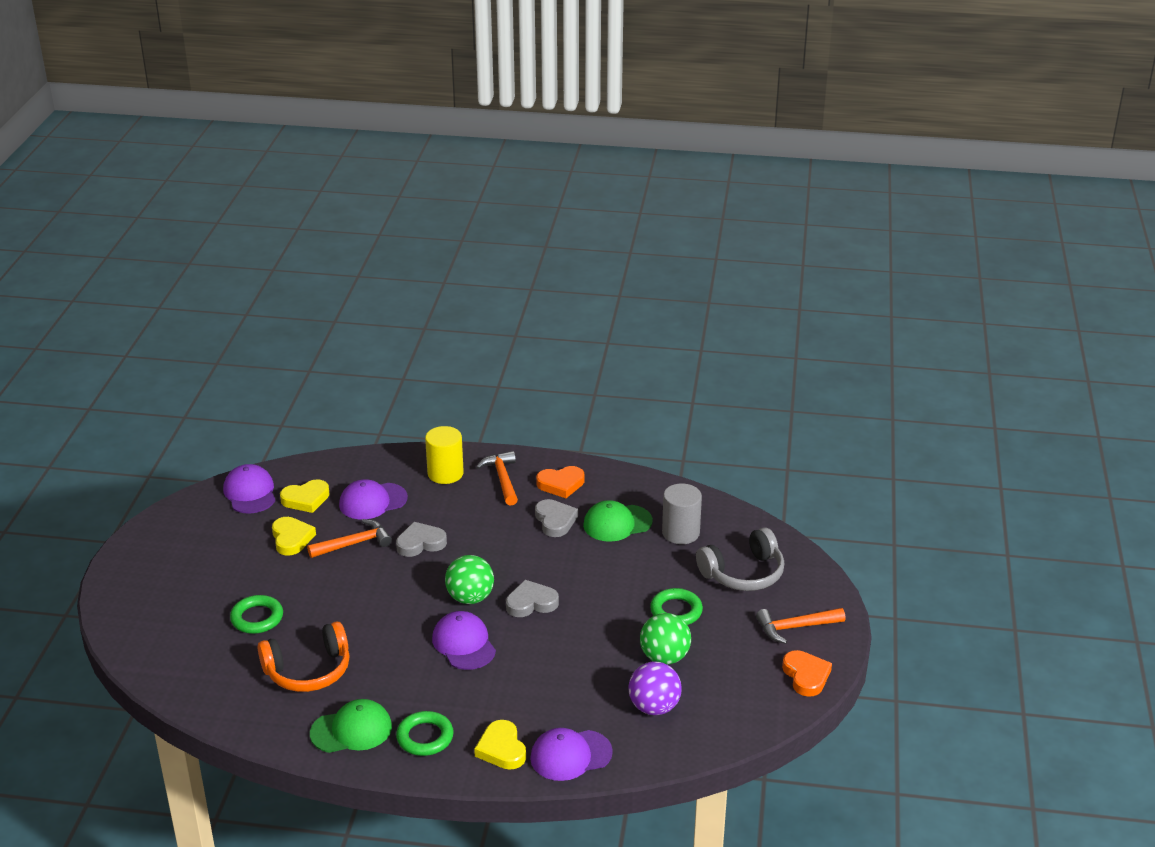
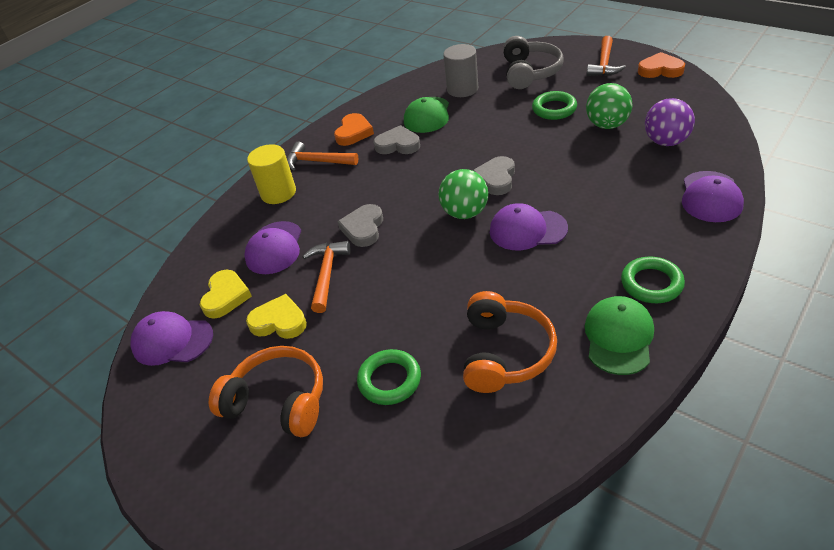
camera: 55 degrees left, 10 degrees up
(216, 570) = (278, 401): none -> orange headphones
(501, 749) = (687, 236): yellow heart -> none

